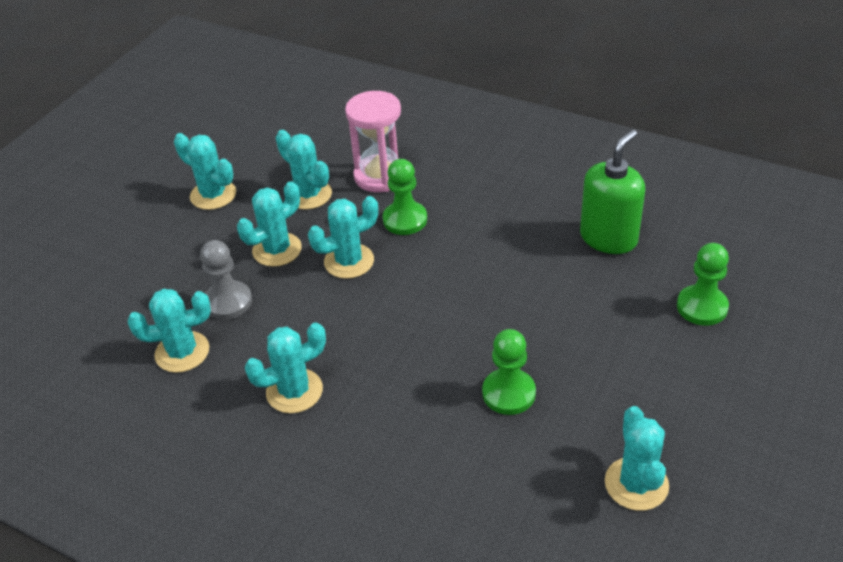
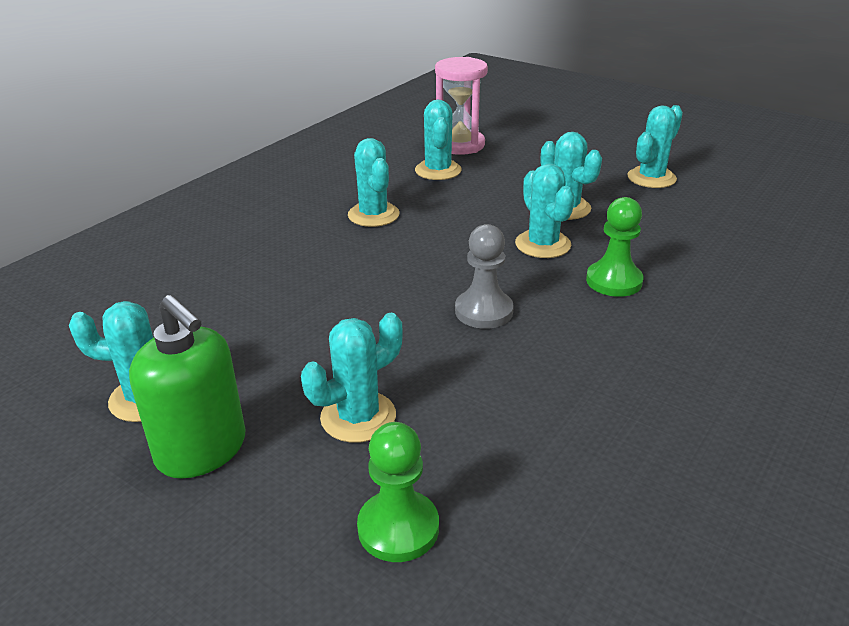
camera: 95 degrees right, 10 degrees down
(228, 302) = (494, 187): grey pawn -> grey pawn (483, 311)
(308, 195) = (657, 225): turquoise cactus -> turquoise cactus (358, 417)
(380, 176) = (699, 269): pink hourglass -> pink hourglass (460, 145)
(508, 393) = (316, 327): green pawn -> none
(608, 238) = (572, 451): green soap dispenser -> green soap dispenser (202, 450)

